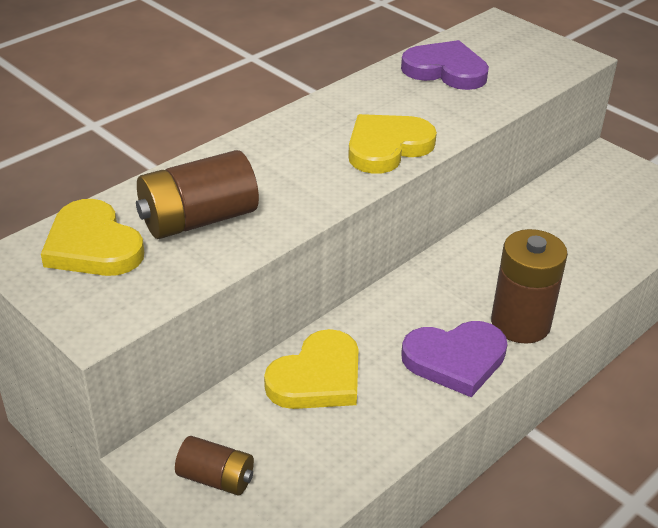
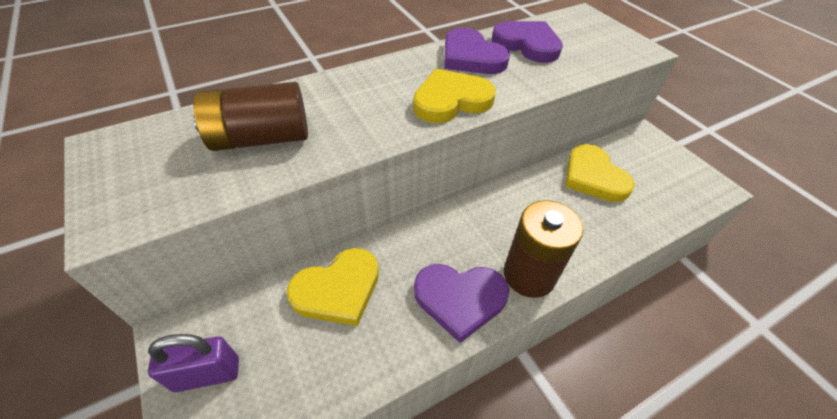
camera: 15 degrees right, 10 degrees up
(93, 245) = (163, 146): yellow heart -> yellow heart (593, 177)
(216, 478) = (207, 374): brown battery -> purple padlock
(387, 95) = (471, 57): none -> purple heart

